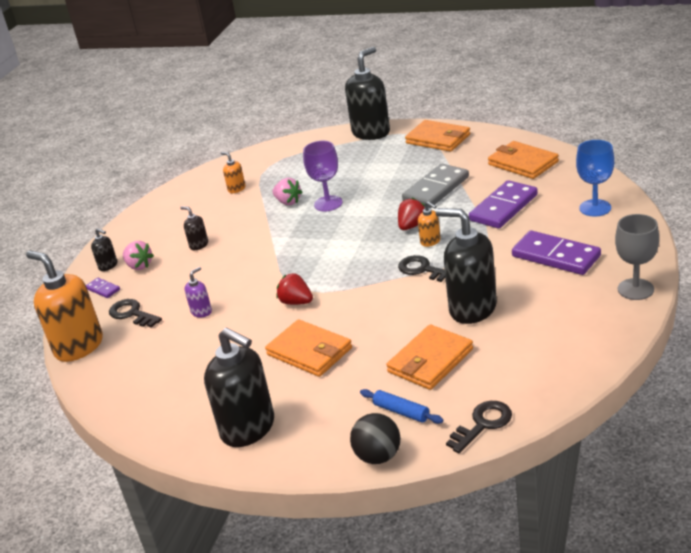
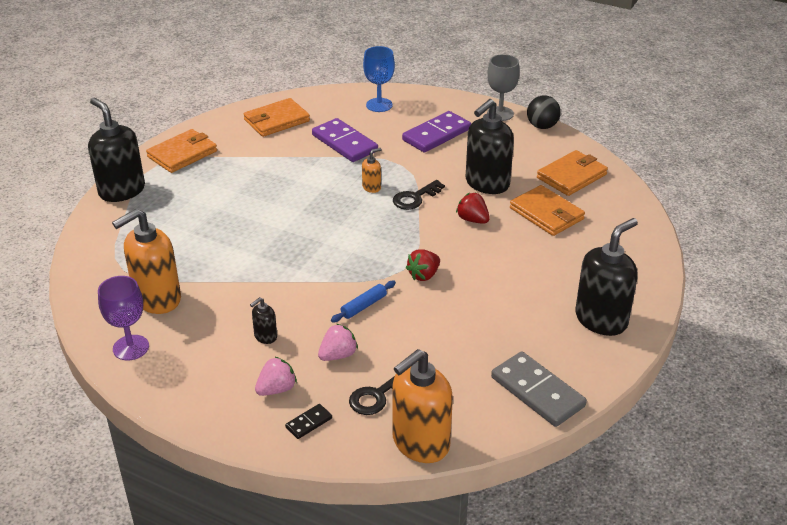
camera: 85 degrees left, 5 degrees up
(103, 289) = (309, 423): purple domino -> black domino
(108, 266) = (256, 418): black soap dispenser -> none
(201, 312) = (404, 340): purple soap dispenser -> none
(236, 189) = (157, 299): orange soap dispenser -> orange soap dispenser, size x2.21
(288, 202) = (225, 263): pink strawberry -> pink strawberry (338, 355)
(309, 351) = (506, 275): orange wallet -> orange wallet (572, 176)
(328, 203) = (252, 236): purple goblet -> purple goblet (131, 347)
(378, 456) = (653, 254): black ball -> black ball (542, 126)
(401, 411) = (604, 236): blue rolling pin -> blue rolling pin (363, 306)
(412, 226) = (337, 193): red strawberry -> red strawberry (472, 220)
(436, 189) = (282, 170): grey domino -> grey domino (537, 392)
(483, 424) = (630, 203): black key -> none

